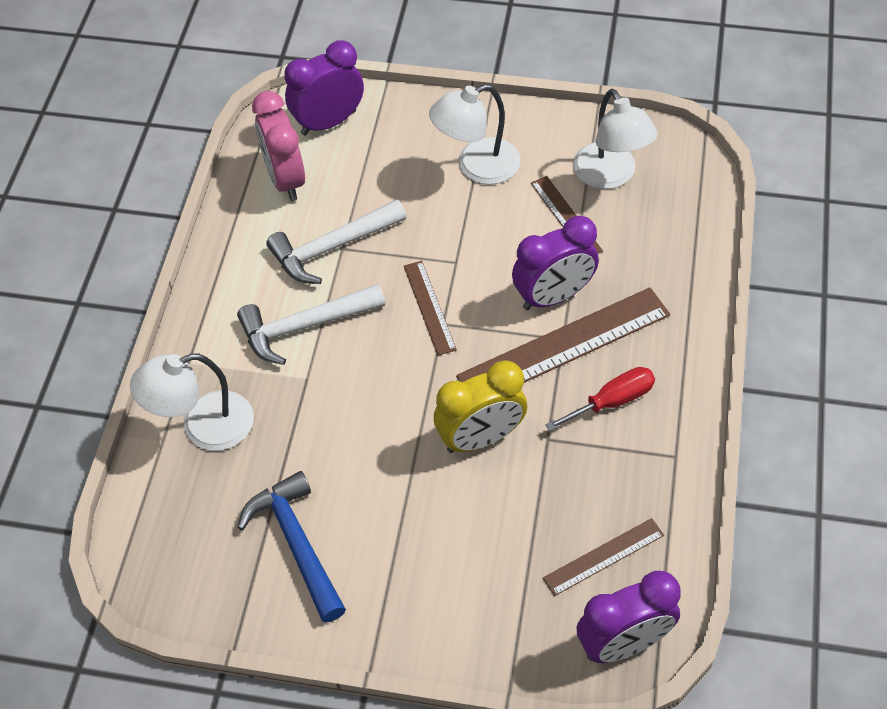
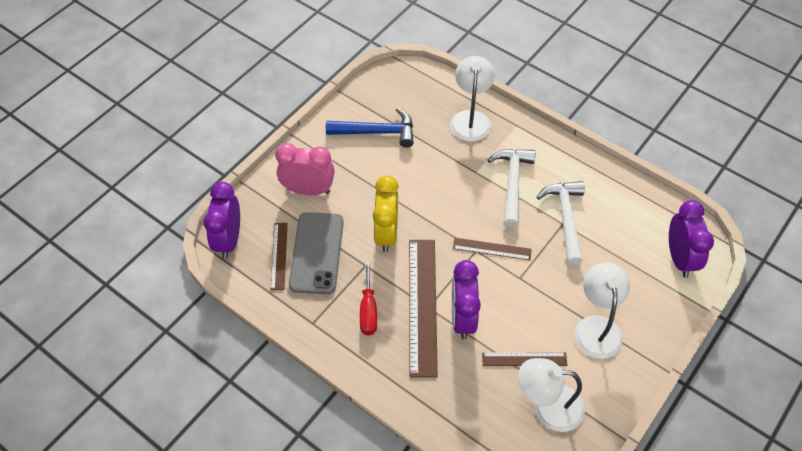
camera: 115 degrees right, 0 degrees up
(285, 179) = (636, 216): pink clock -> pink clock (308, 190)
(567, 509) = (316, 253): none -> grey phone

